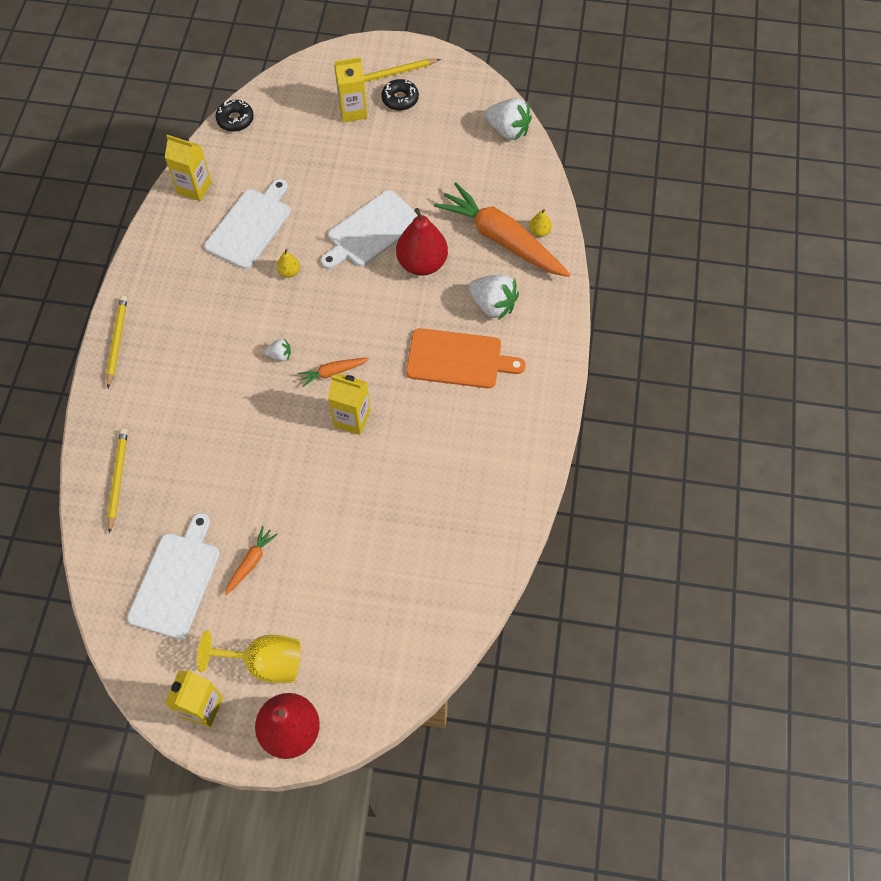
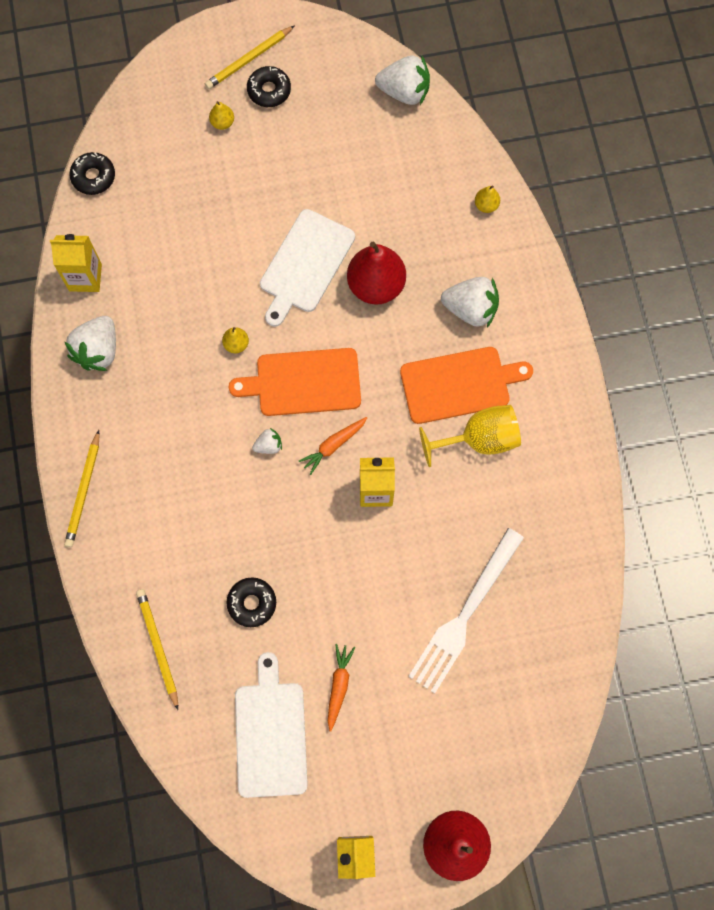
camera: 20 degrees left, 10 degrees up
(117, 341) = (84, 491): yellow pencil -> yellow pencil turned 150 degrees counterclockwise
(179, 243) = (98, 351): none -> white strawberry
(209, 471) = (252, 603): none -> black donut
(250, 226) = (169, 303): white cutting board -> none
(265, 662) = (399, 785): yellow goblet -> yellow goblet (479, 439)
(330, 317) = (303, 382): none -> orange cutting board
(353, 111) = (222, 123): yellow carton -> yellow pear
(384, 541) = (465, 614): none -> white fork
(502, 239) = (449, 228): orange carrot -> none

